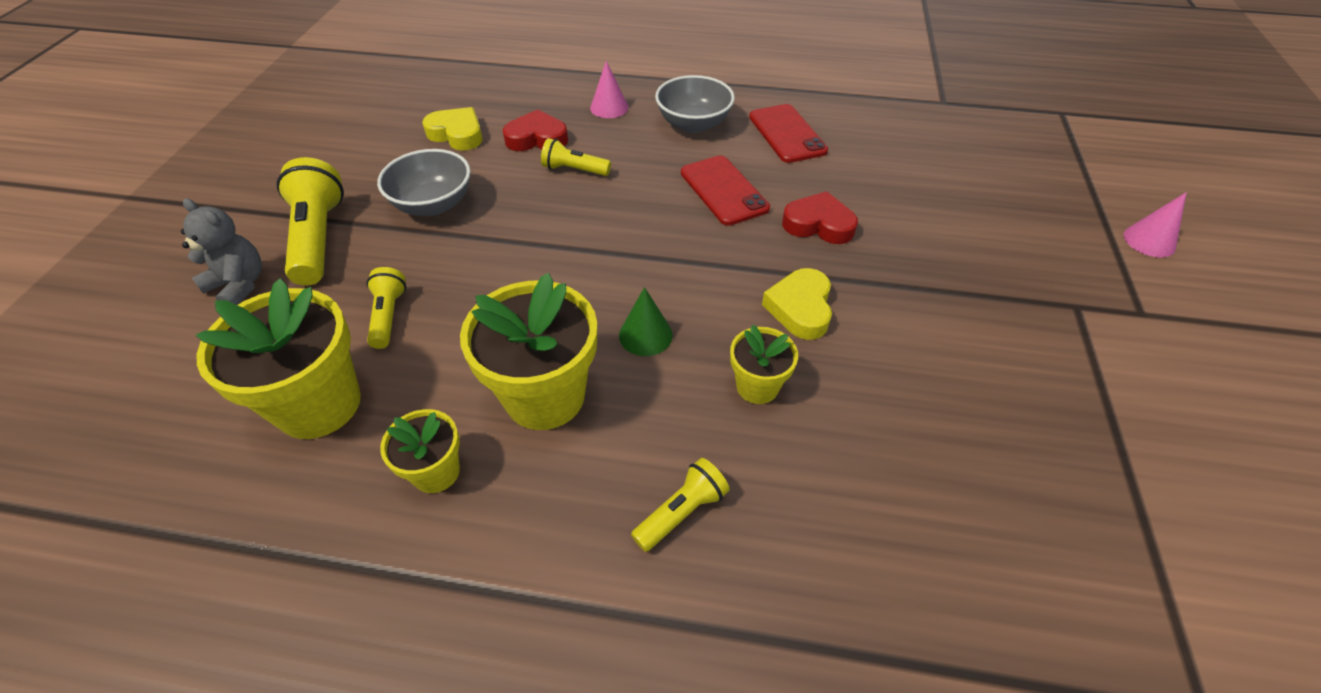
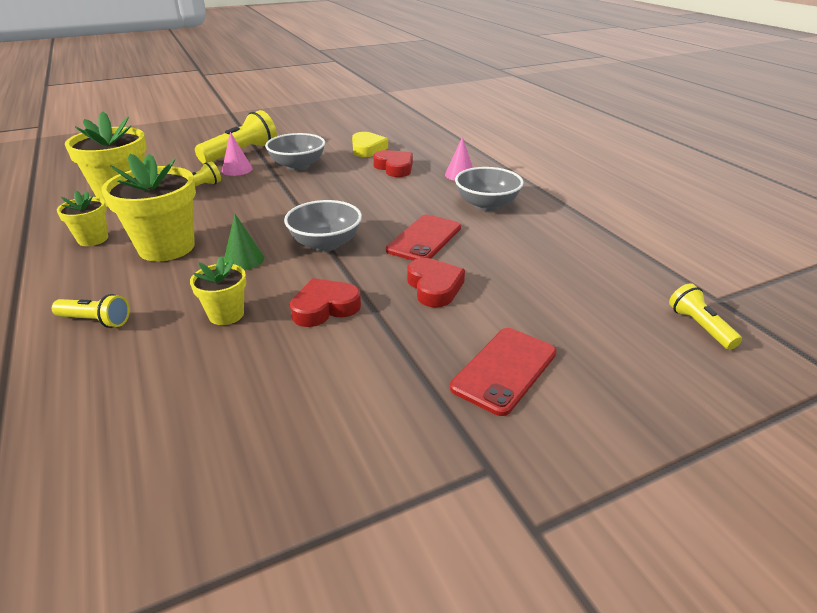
camera: 55 degrees right, 15 degrees down
(239, 285) = (191, 152): grey teddy bear -> none
(574, 170) = (378, 187): yellow flashlight -> yellow flashlight (699, 326)
(669, 259) = (325, 243): none -> grey bowl
(787, 134) = (532, 241): red phone -> red phone (504, 370)
(800, 308) = (325, 308): yellow heart -> red heart
(1149, 241) = (690, 513): pink cone -> pink cone (237, 169)

